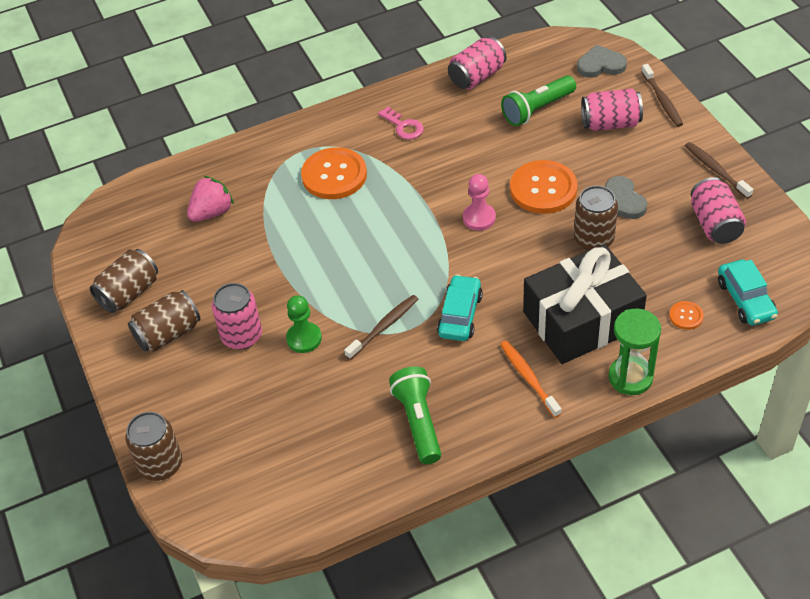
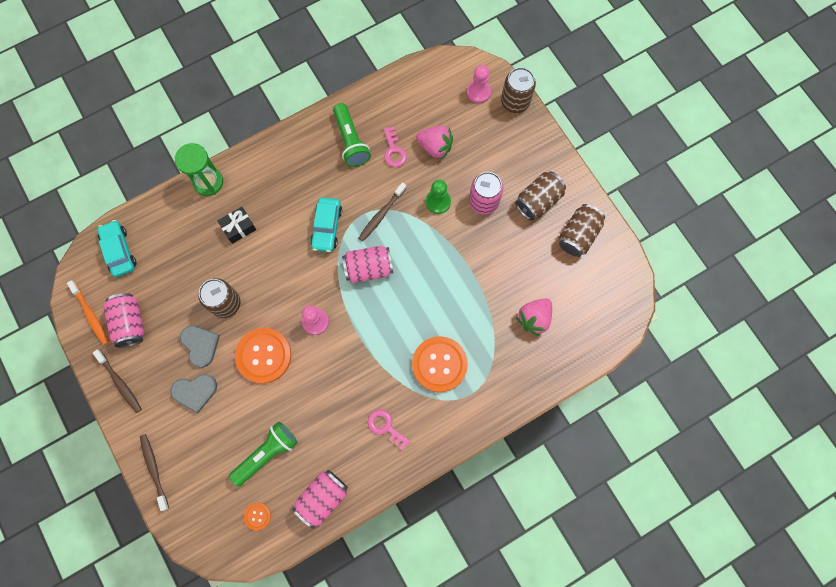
camera: 170 degrees right, 25 degrees up
(213, 482) = (478, 92): none -> pink pawn
(295, 408) = (435, 147): none -> pink strawberry
(356, 406) = (394, 151): none -> pink key
(528, 378) = (277, 178): orange toothbrush -> orange toothbrush (91, 315)
(582, 320) = (239, 227): black gift -> black gift, size x0.41
(600, 65) = (206, 519): grey heart -> grey heart (195, 392)
(610, 123) = (203, 437): pink can -> pink can (368, 268)
(686, 316) = (164, 234): orange button -> orange button (257, 516)

